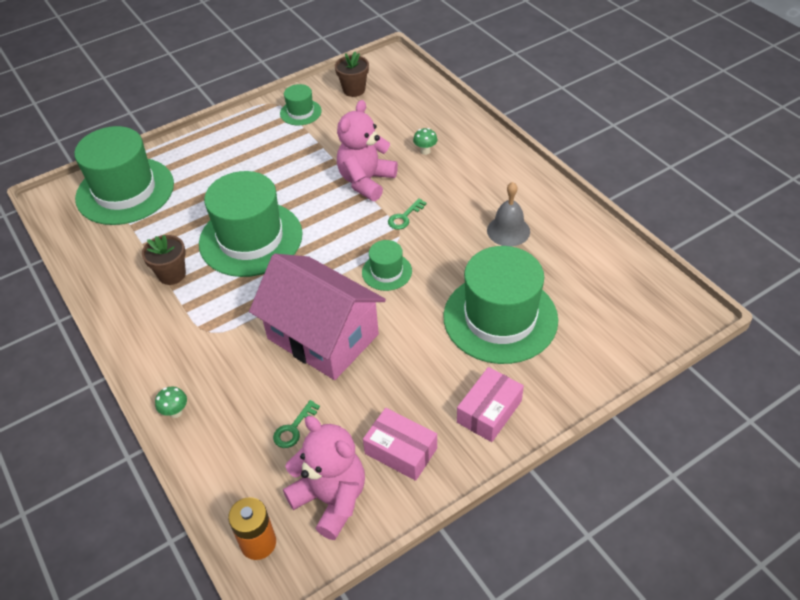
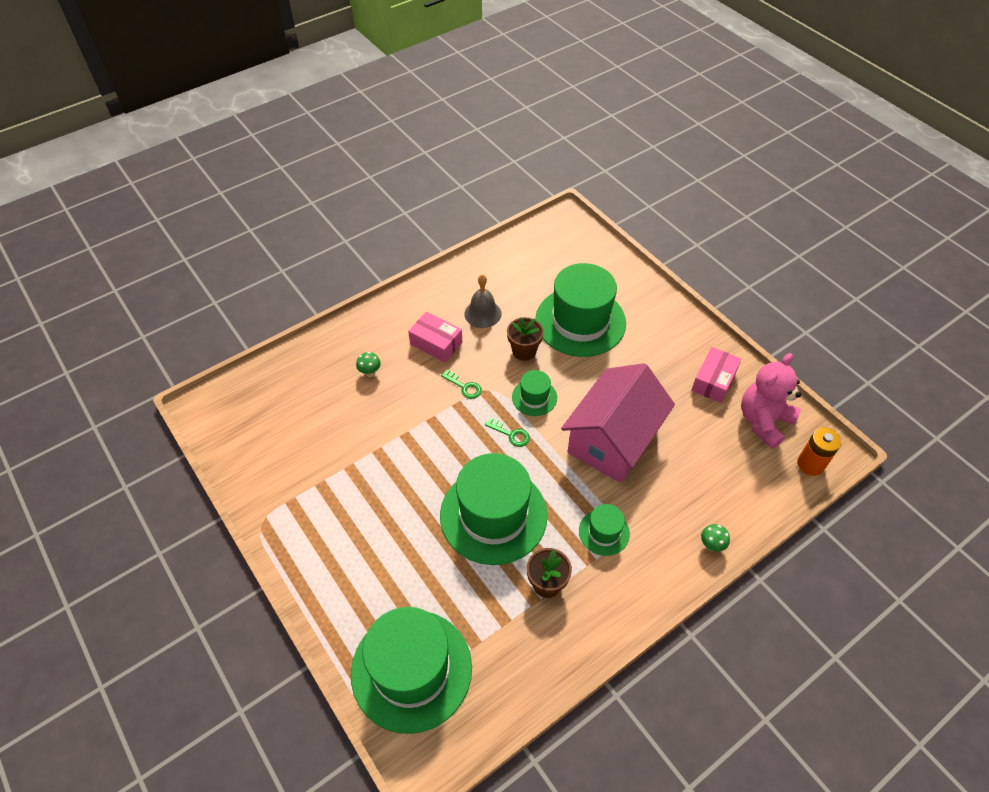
camera: 95 degrees left, 5 degrees up
(293, 429) = (709, 452): green key -> green key (511, 434)
(300, 112) = (285, 491): green hat -> green hat (604, 532)
(354, 90) = (253, 441): brown flower pot -> brown flower pot (524, 351)
(366, 181) = (411, 420): pink teddy bear -> none
(489, 411) = (669, 330): pink box -> pink box (436, 343)

